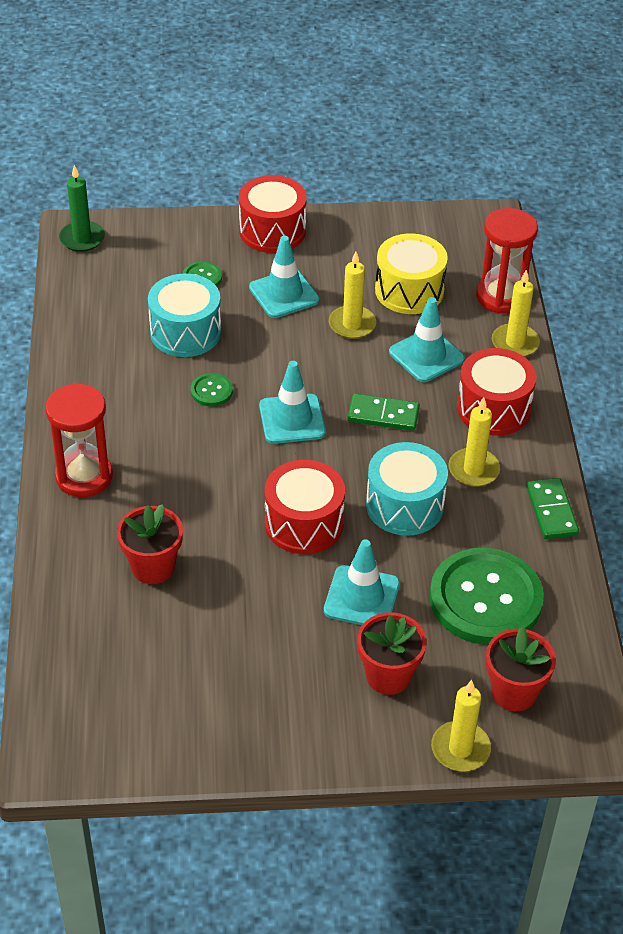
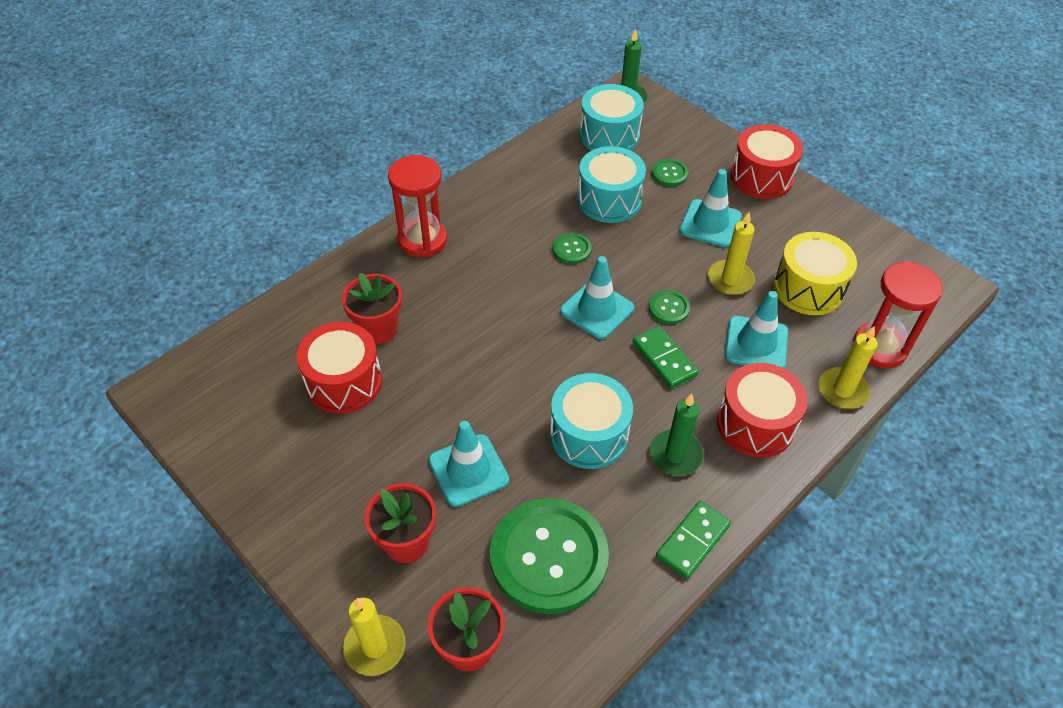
camera: 50 degrees right, 5 degrees up
(111, 280) = (609, 135): none -> turquoise drum
(304, 523) = (505, 385): red drum -> red drum (344, 382)
(339, 378) = (669, 308): none -> green button
(473, 470) = (675, 455): yellow candle -> green candle

